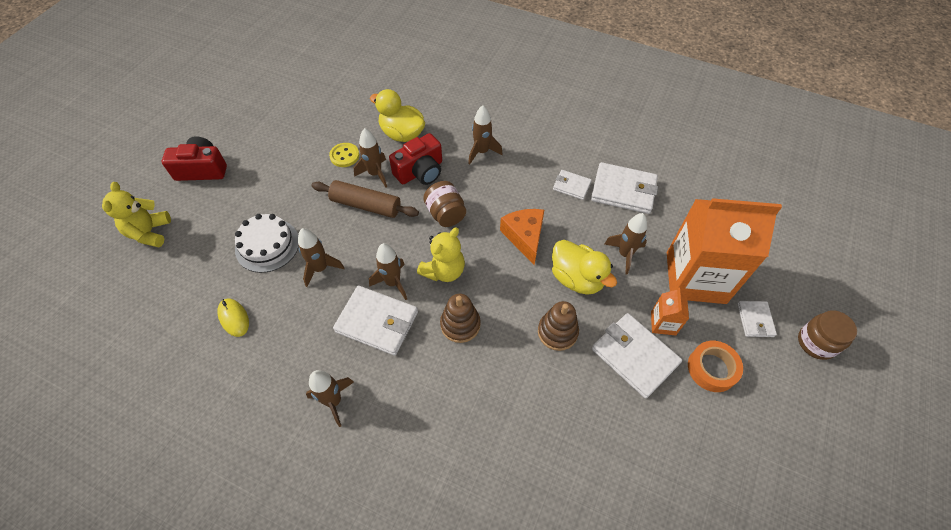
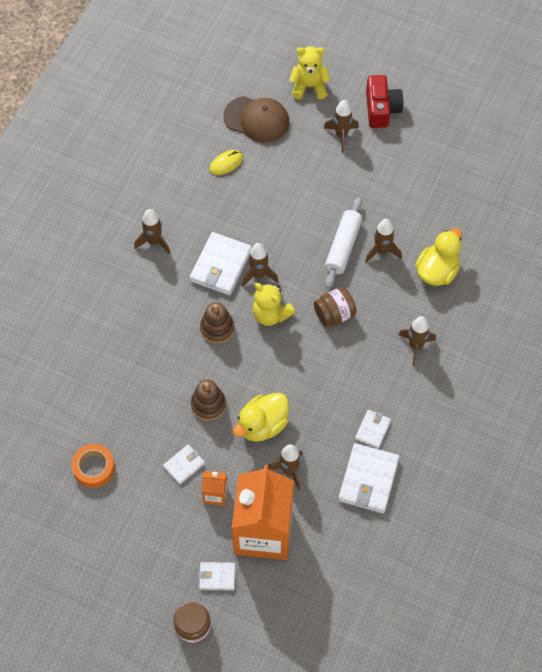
camera: 90 degrees right, 5 degrees up
(179, 285) = (256, 119): none -> brown cap
(267, 245) = (297, 175): white cake -> none
(320, 268) = (273, 218): brown rocket -> brown rocket (341, 135)
(344, 156) = (404, 223): yellow button -> none
(366, 205) = (343, 247): brown rolling pin -> white rolling pin
(420, 171) = (386, 290): red camera -> none
(524, 237) = (308, 383): orange cheese -> none
(634, 356) = (184, 465): white wallet -> white wallet, size x0.55
(712, 368) = (170, 527): orange tape -> orange tape (94, 468)

